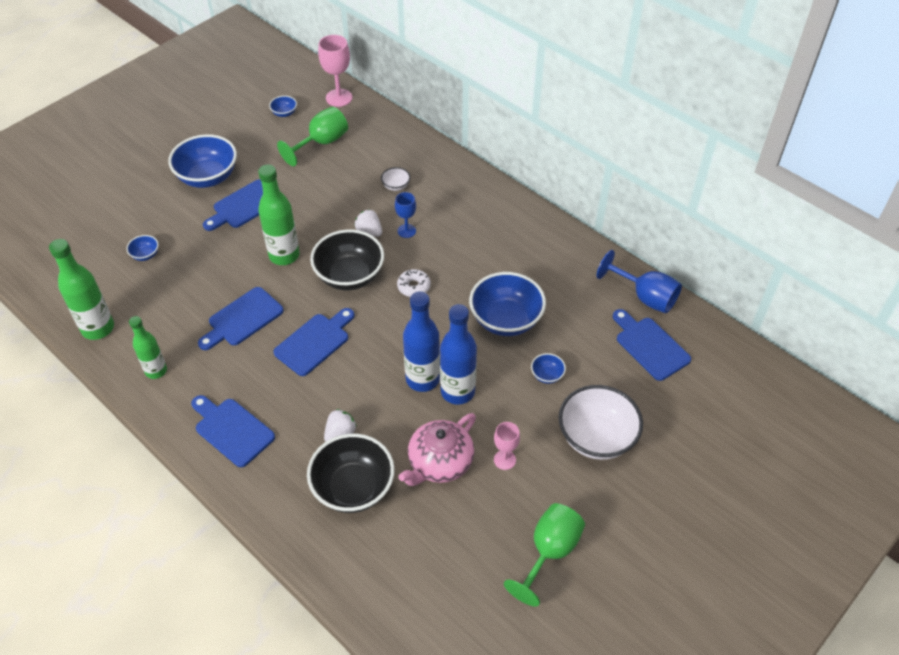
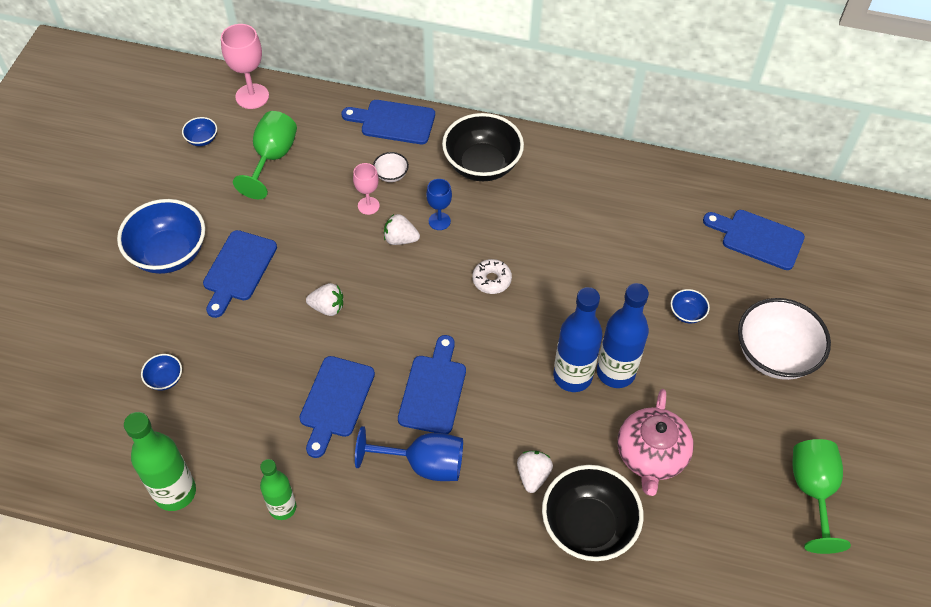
camera: 30 degrees left, 5 degrees up
(232, 430) = (418, 531): blue cutting board -> blue cutting board (394, 122)
(284, 255) = (327, 307): green bottle -> white strawberry
(349, 276) = (416, 299): black bowl -> black bowl (482, 165)
(504, 460) = (709, 420): pink goblet -> pink goblet (368, 206)
(506, 320) = (608, 274): blue bowl -> none
(645, 297) = (719, 189): blue goblet -> blue goblet (423, 464)

